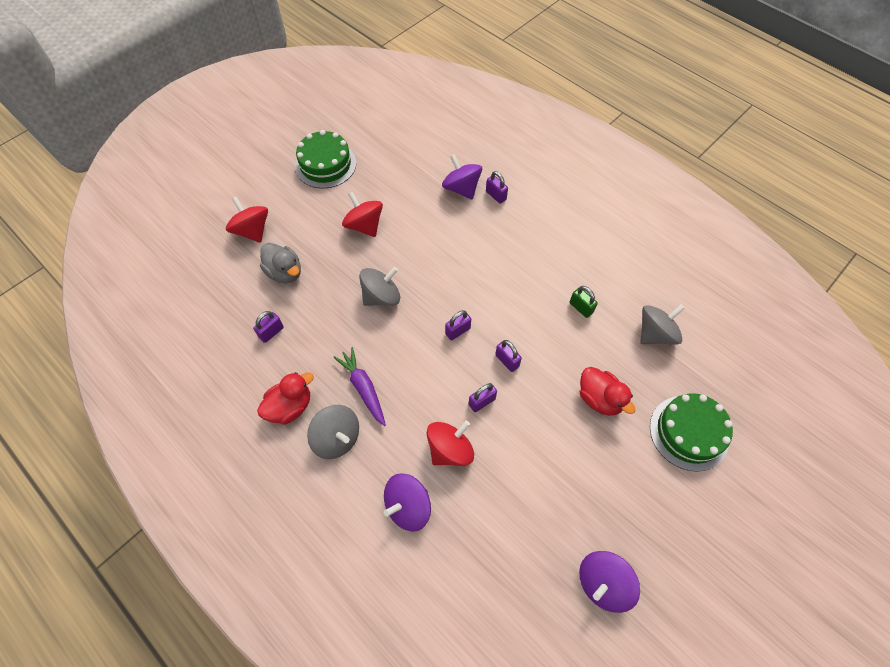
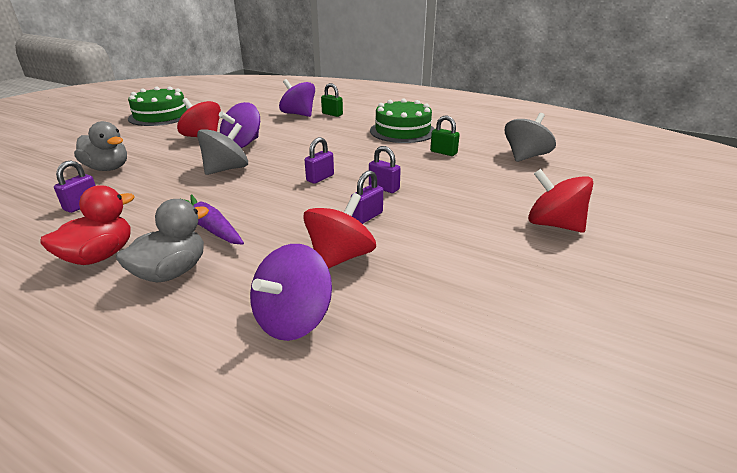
camera: 15 degrees left, 30 degrees down
(252, 231) = (72, 151): red spinning top -> red spinning top (553, 225)
(337, 438) = (171, 272): grey spinning top -> grey duck
(496, 195) = (332, 114): purple padlock -> green padlock
(599, 399) = (501, 197): red duck -> none
(603, 583) = (630, 343): purple spinning top -> purple spinning top (242, 144)
(689, 432) = (612, 204): green cake -> green cake (402, 131)

